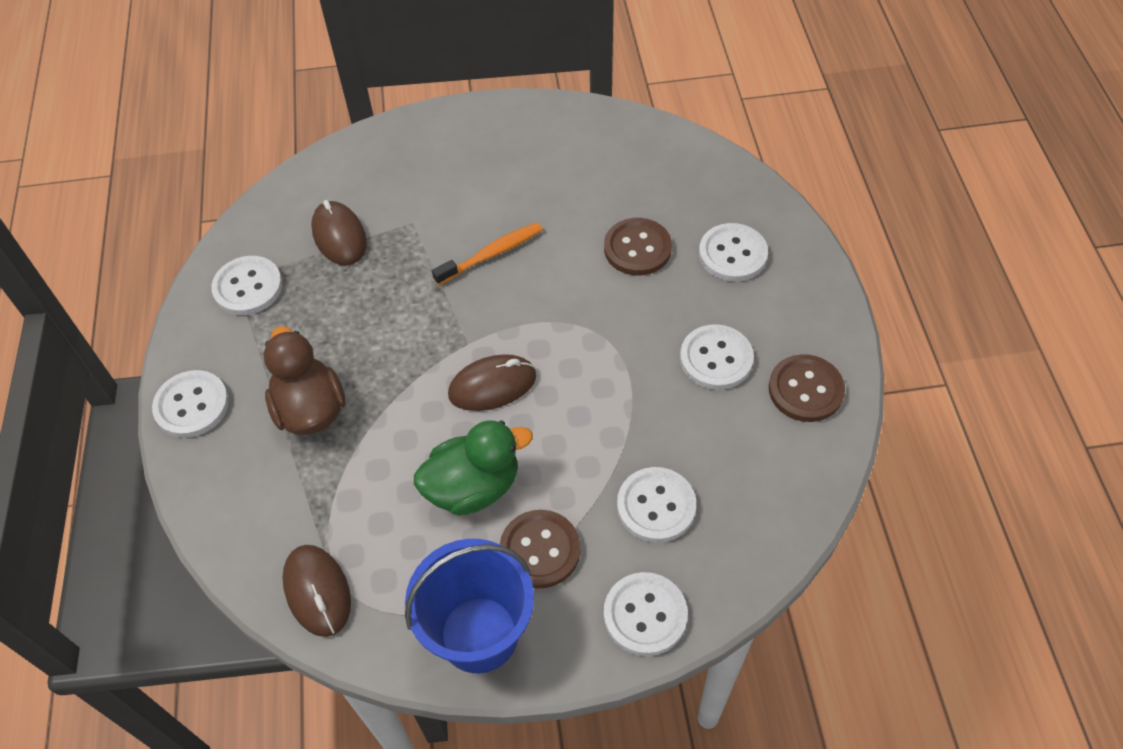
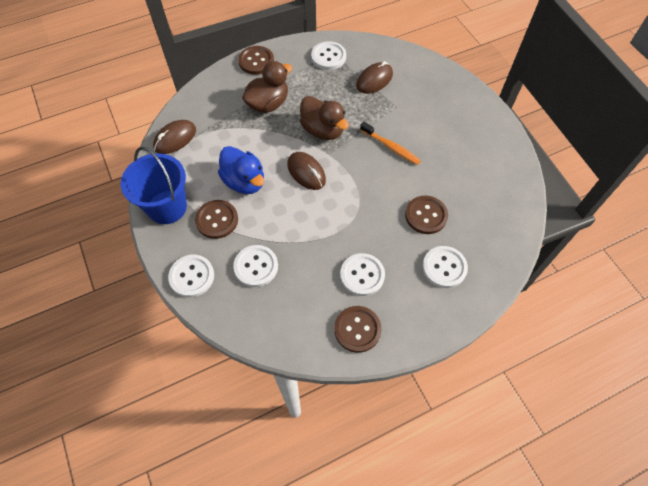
camera: 70 degrees right, 5 degrees up
(192, 405) = (256, 61): white button -> brown button
(413, 339) = (323, 130): none -> brown duck
(473, 487) = (244, 182): green duck -> blue duck

